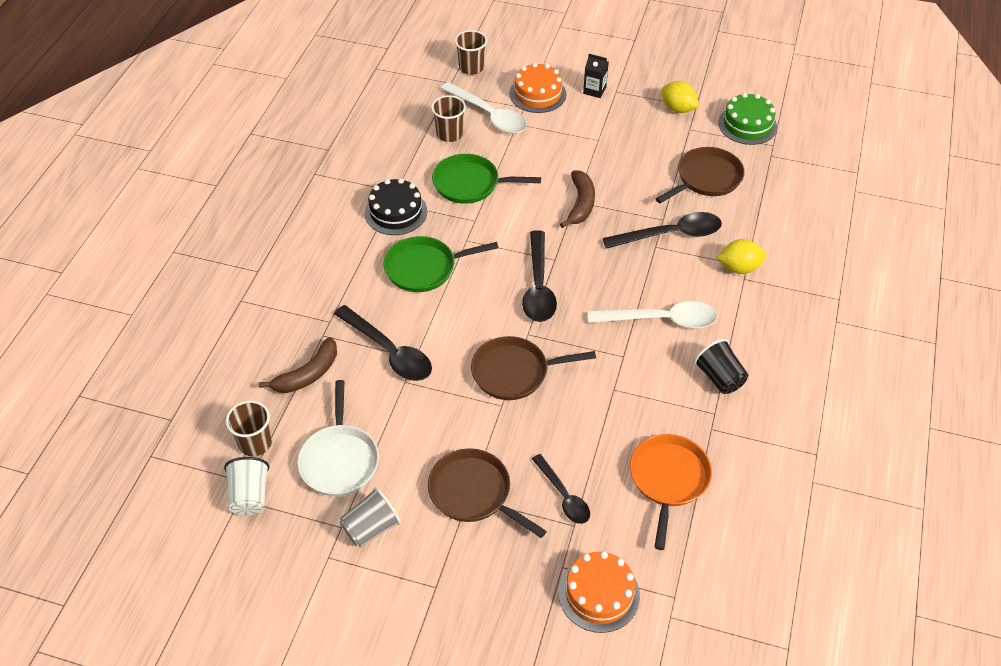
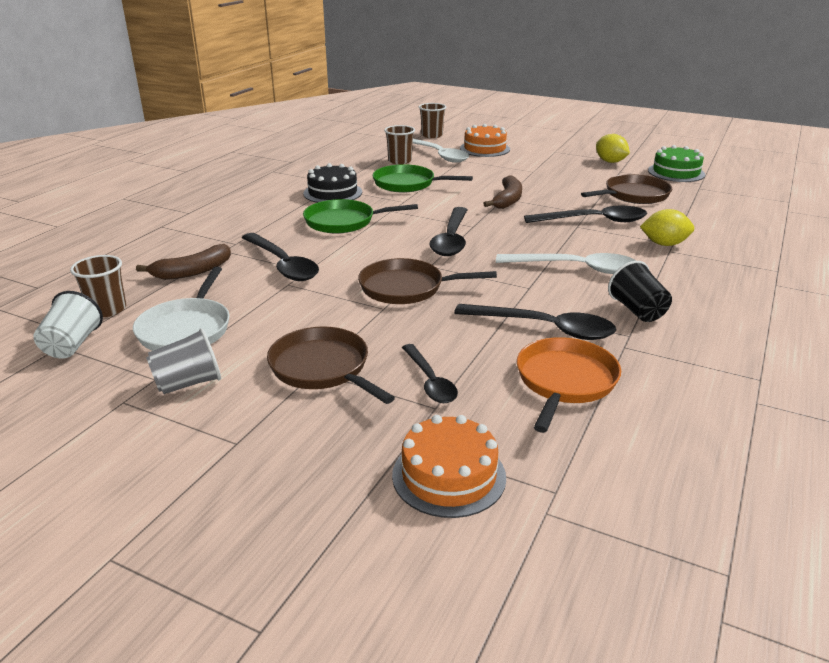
camera: 10 degrees right, 20 degrees down
(594, 90) = (535, 150): black carton -> none
(644, 414) = (544, 328): none -> black spoon

